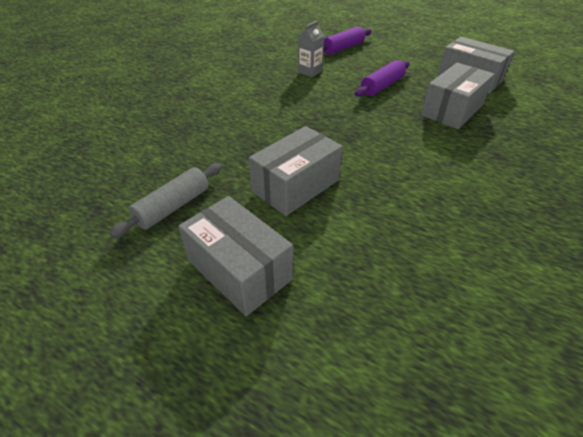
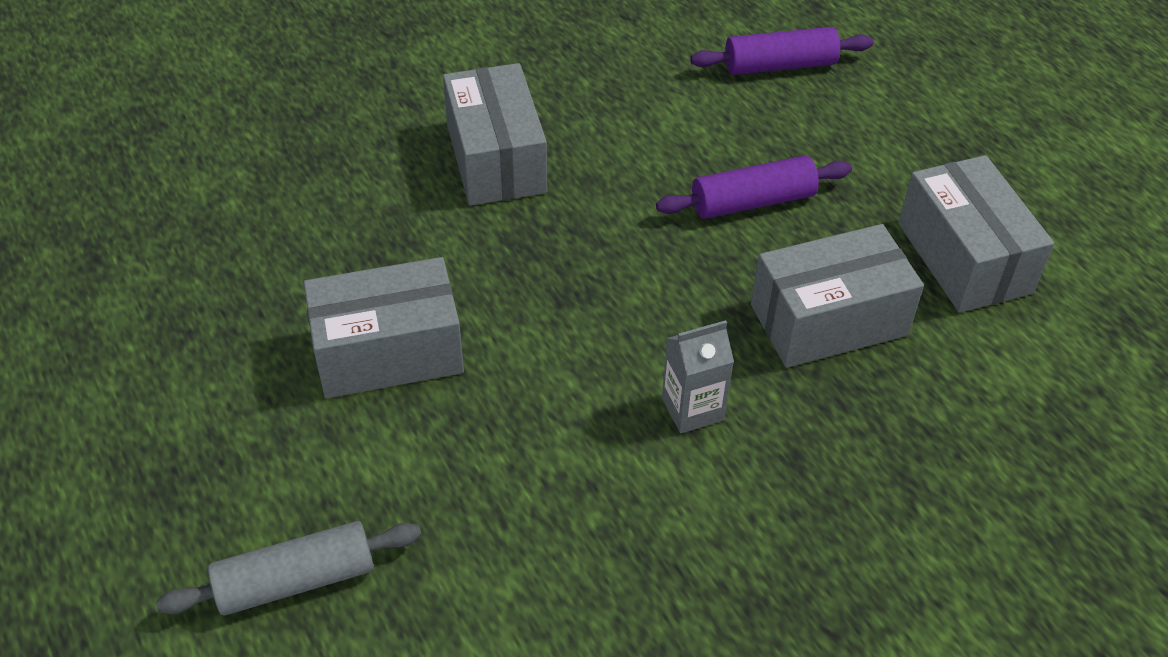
camera: 30 degrees right, 5 degrees up
(173, 207) = (189, 305): grey rolling pin -> grey rolling pin (296, 580)
(239, 269) = (193, 451): grey box -> grey box (496, 159)
(310, 71) = (648, 106): grey carton -> grey carton (692, 409)

